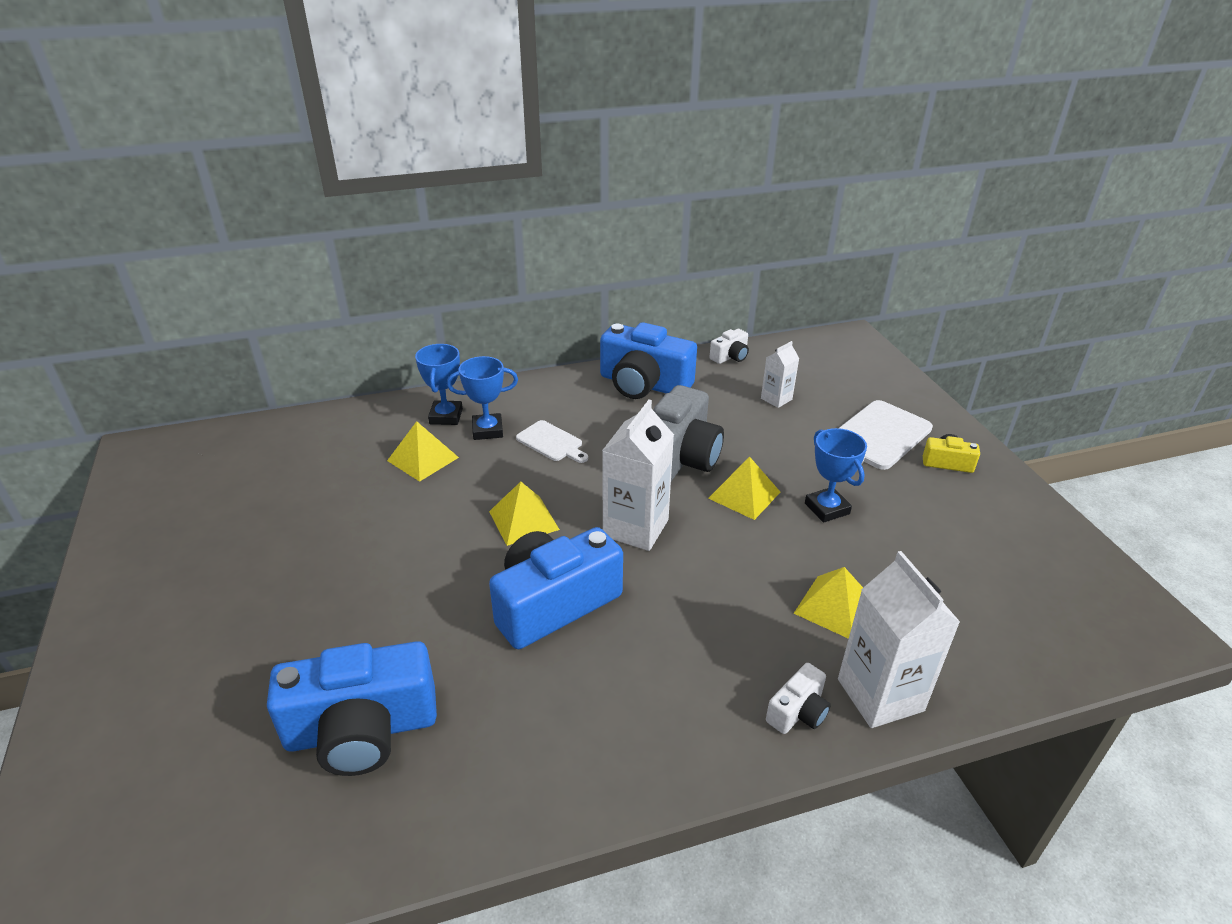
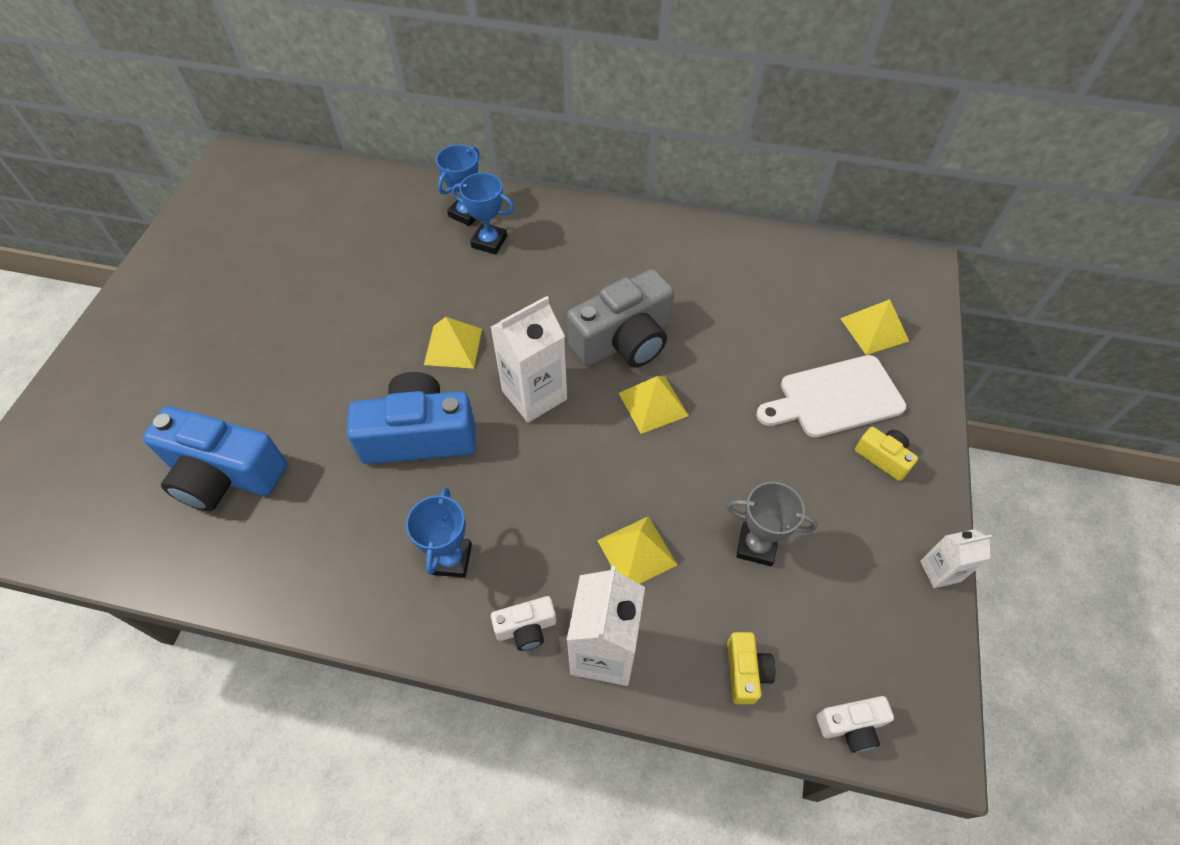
camera: 30 degrees right, 20 degrees up
(423, 459) = (420, 251): yellow pyramid -> yellow pyramid (874, 329)
(551, 442) = (531, 276): white cutting board -> none
(644, 384) = (659, 244): blue camera -> none
(730, 356) = (769, 243): white camera -> white camera (851, 726)
(776, 399) = (772, 311): white carton -> white carton (940, 571)
(827, 508) = (716, 453): blue trophy -> blue trophy (451, 559)
(919, 559) = (756, 546): none -> grey trophy
(1000, 652) = (745, 672): none -> yellow camera

